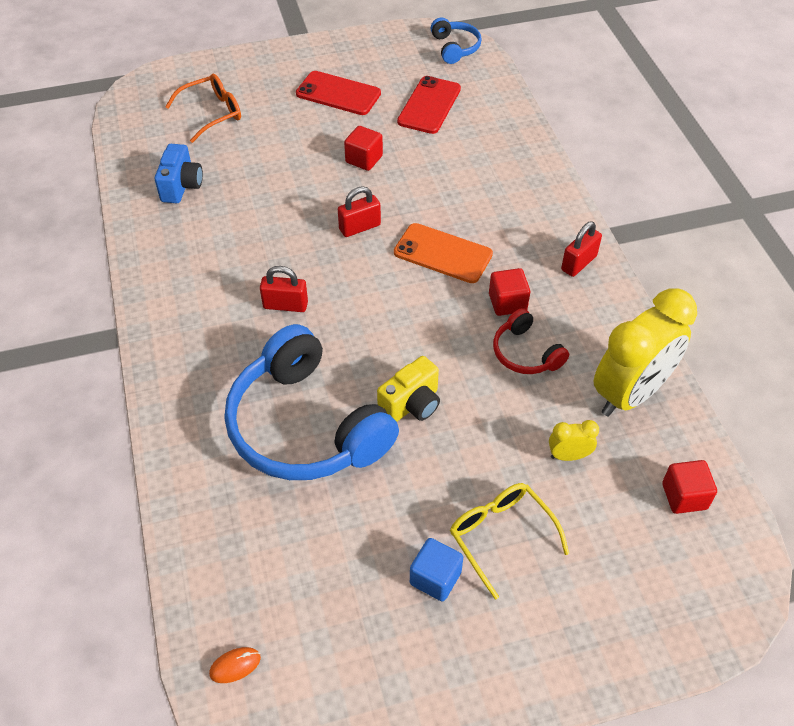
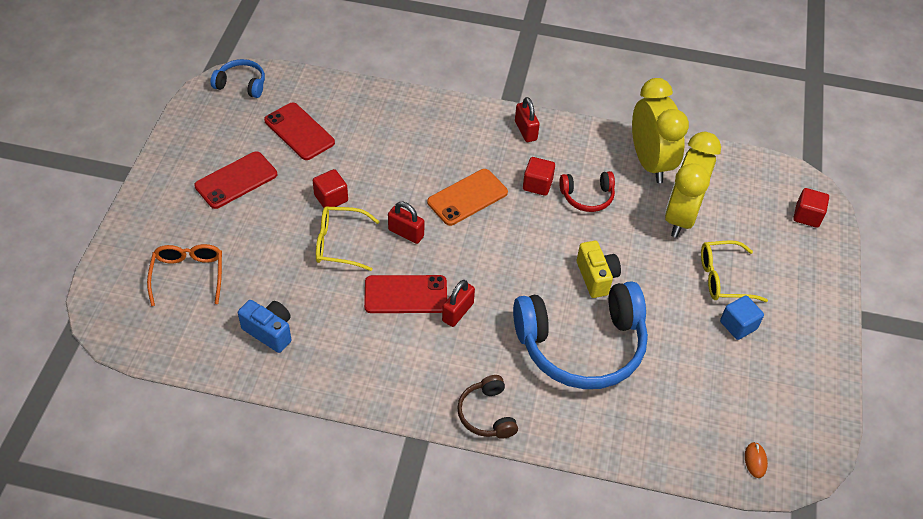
camera: 65 degrees left, 0 degrees up
(171, 378) = (487, 414): none -> brown headphones
(282, 258) = (405, 295): none -> red phone
(313, 188) = (340, 244): none -> yellow glasses
(359, 227) = (406, 233): red padlock -> red padlock turned 60 degrees counterclockwise
(568, 456) = (681, 216): yellow clock -> yellow clock, size x2.36
(684, 496) = (736, 178): red cube -> red cube (807, 216)

